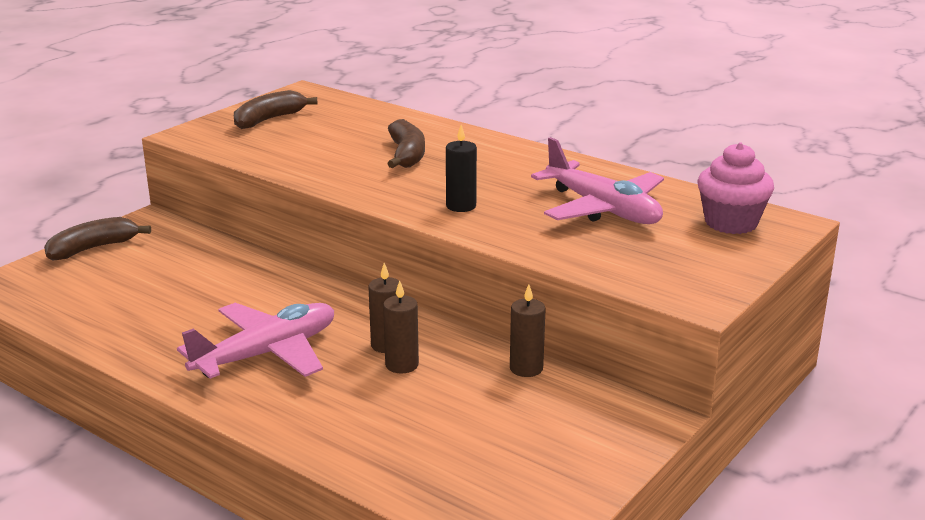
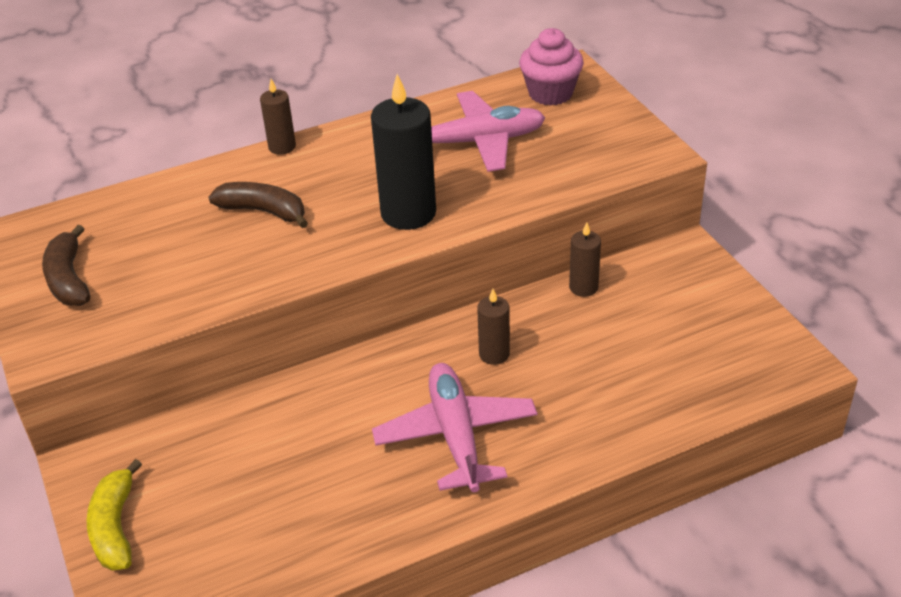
camera: 60 degrees left, 15 degrees up
(93, 248) = (115, 527): brown banana -> yellow banana
(402, 365) = (532, 355): brown candle -> brown candle (282, 147)
(461, 206) = (408, 213): black candle -> black candle, size x1.87

